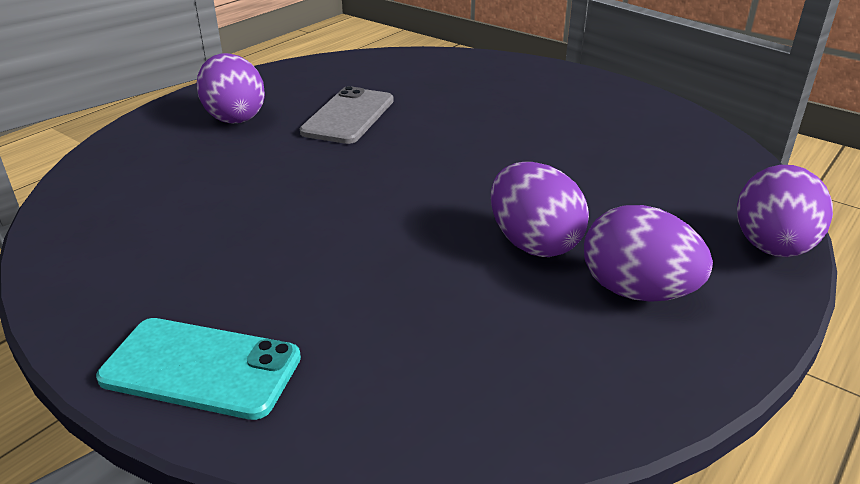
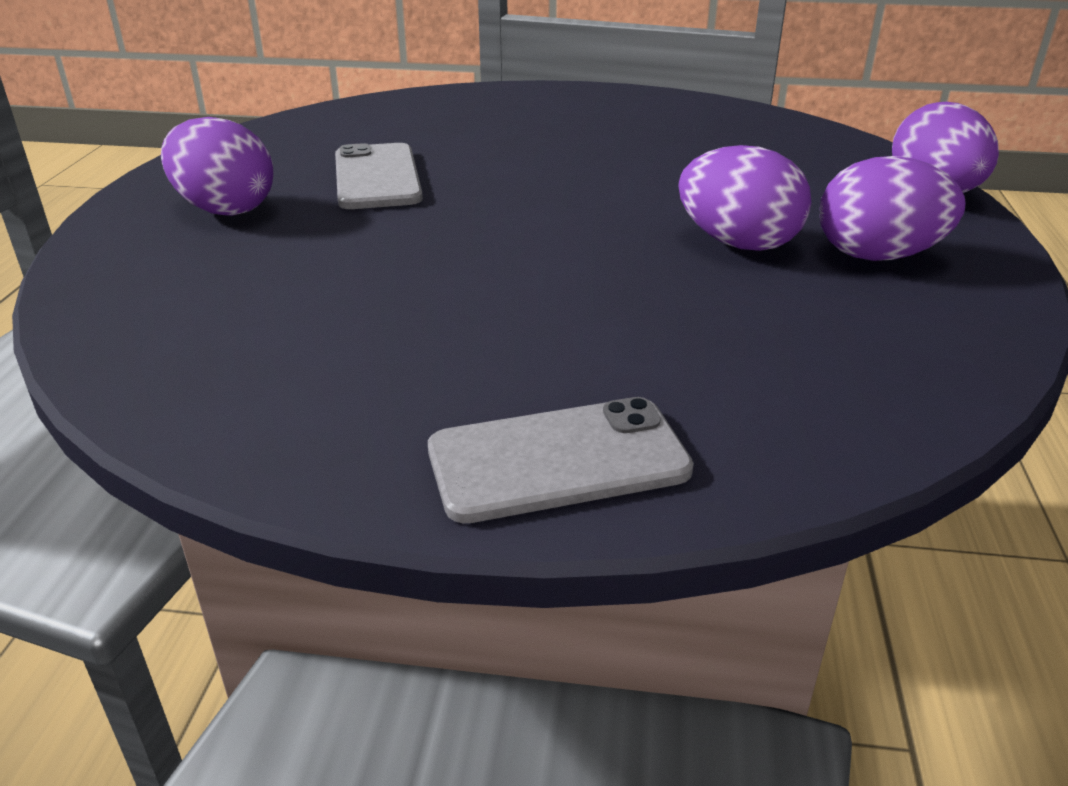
camera: 30 degrees left, 0 degrees up
(201, 368) = (558, 460): turquoise phone -> grey phone

